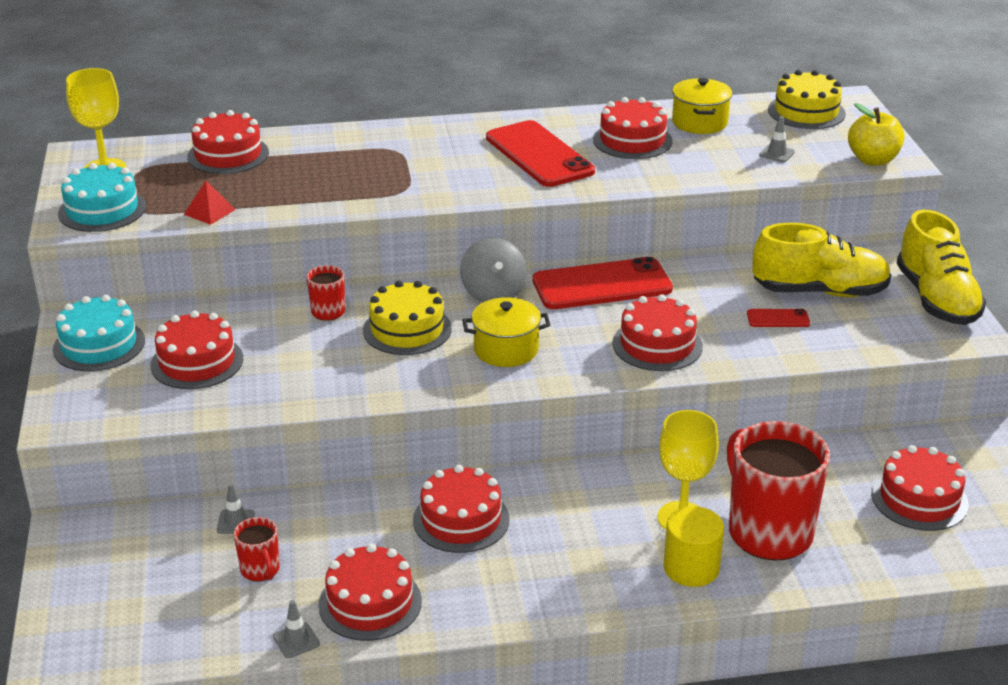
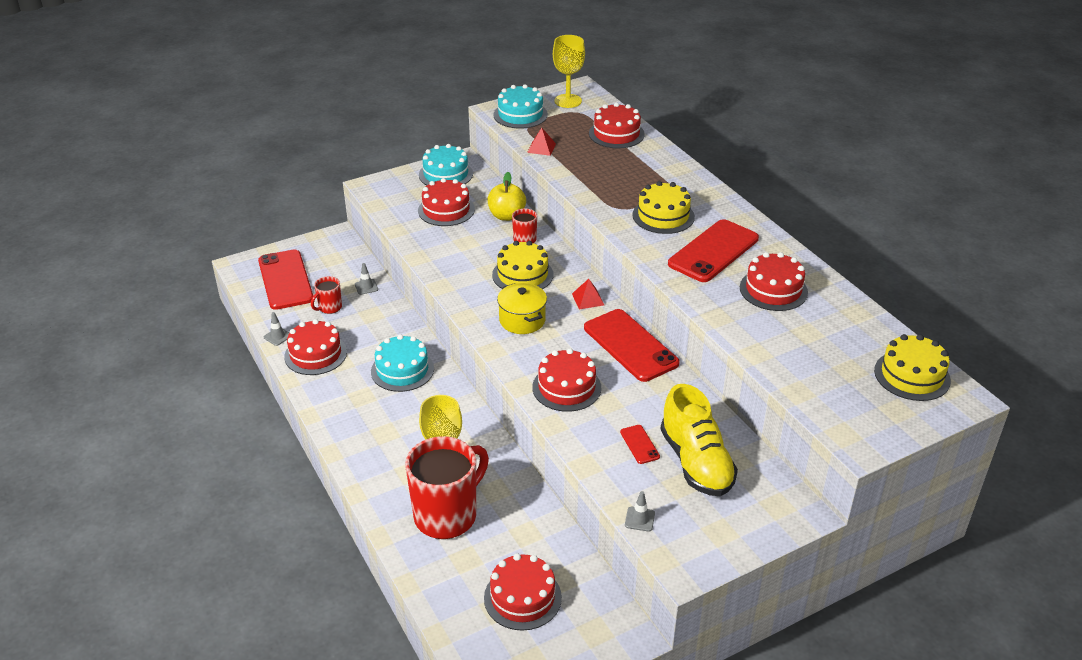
camera: 70 degrees right, 5 degrees up
(145, 610) = (285, 280): none -> red phone
(444, 167) = (663, 216): none -> yellow cake
(461, 520) = (402, 370): red cake -> turquoise cake
(493, 293) = (588, 299): grey spinning top -> red pyramid
(691, 568) = (394, 483): yellow cylinder -> none
(699, 122) = (835, 318): yellow pot -> none
(777, 153) = (813, 369): grey traffic cone -> grey traffic cone (639, 519)
(873, 160) = (848, 428): yellow apple -> yellow apple (507, 216)
(936, 299) = (730, 538): yellow shoe -> none

